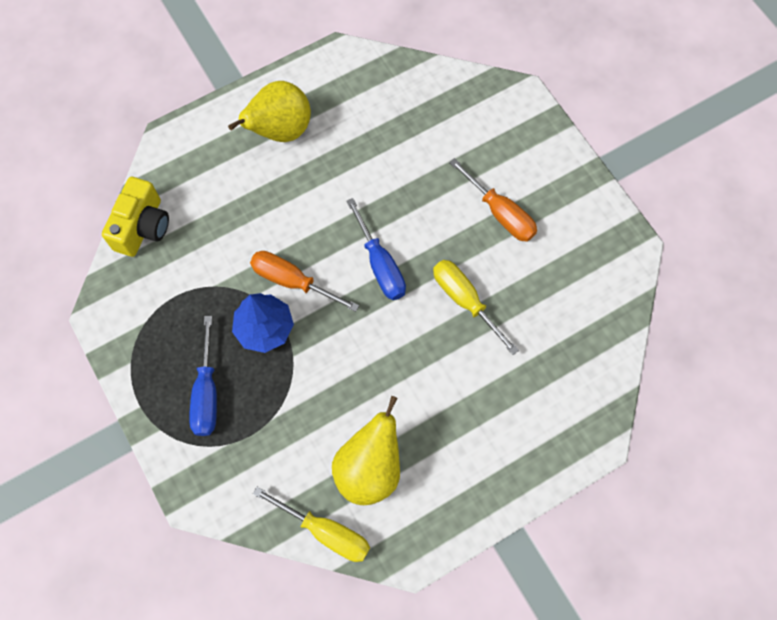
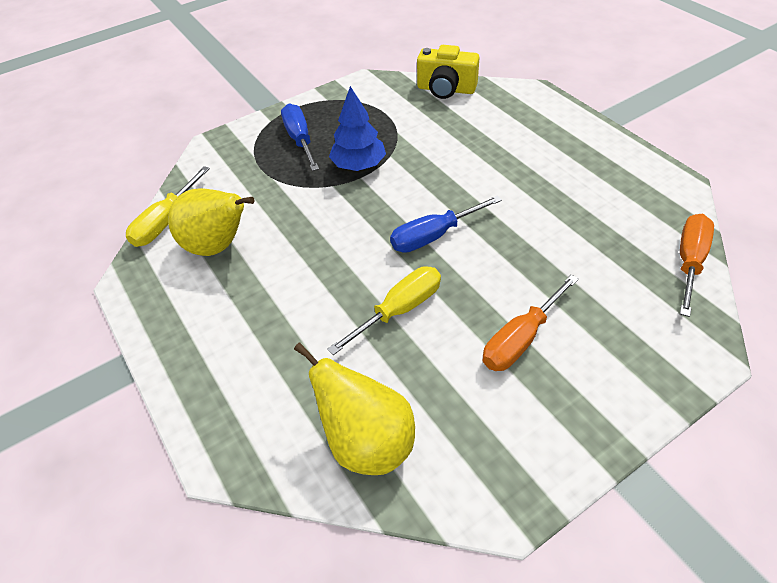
camera: 90 degrees right, 20 degrees down
(207, 392) = (300, 140): blue screwdriver -> blue screwdriver turned 75 degrees clockwise
(280, 131) = (568, 152): yellow pear -> yellow pear (367, 442)
(293, 281) = (407, 177): orange screwdriver -> orange screwdriver (689, 262)

